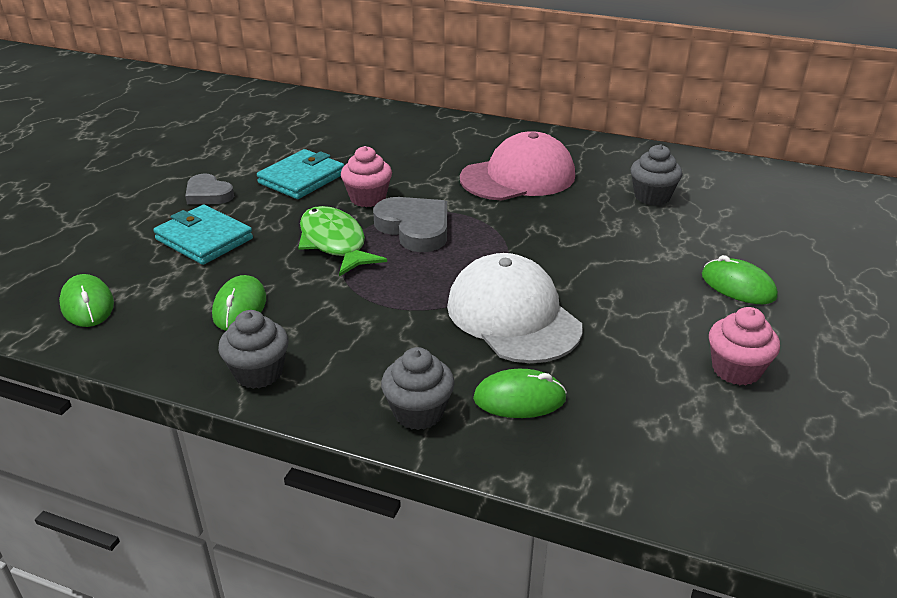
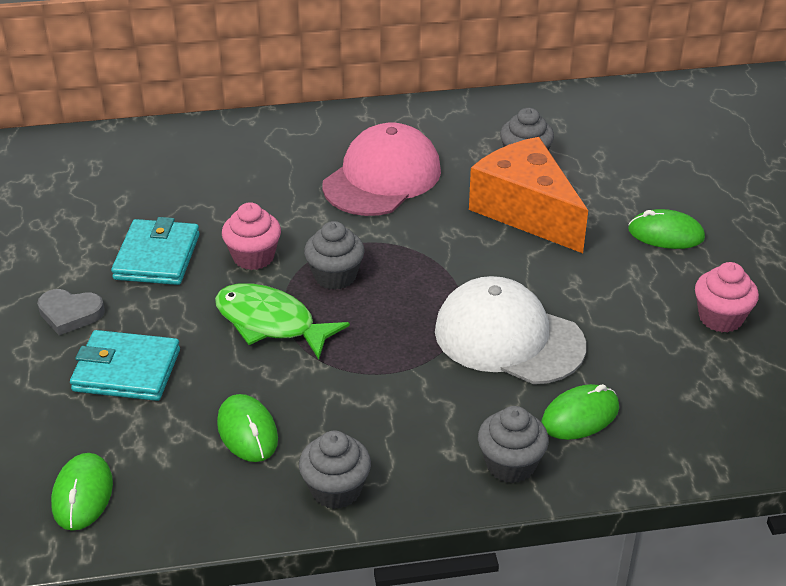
camera: 30 degrees left, 5 degrees up
(87, 305) = (82, 494): green mouse -> green mouse turned 60 degrees clockwise
(415, 228) = (335, 276): grey heart -> grey cupcake
(618, 232) = (526, 211): none -> orange cheese

